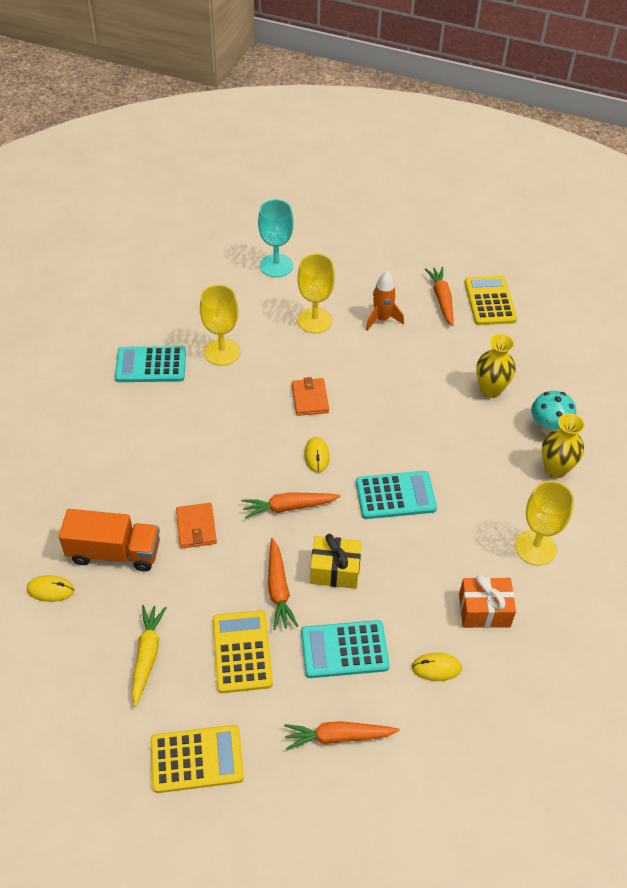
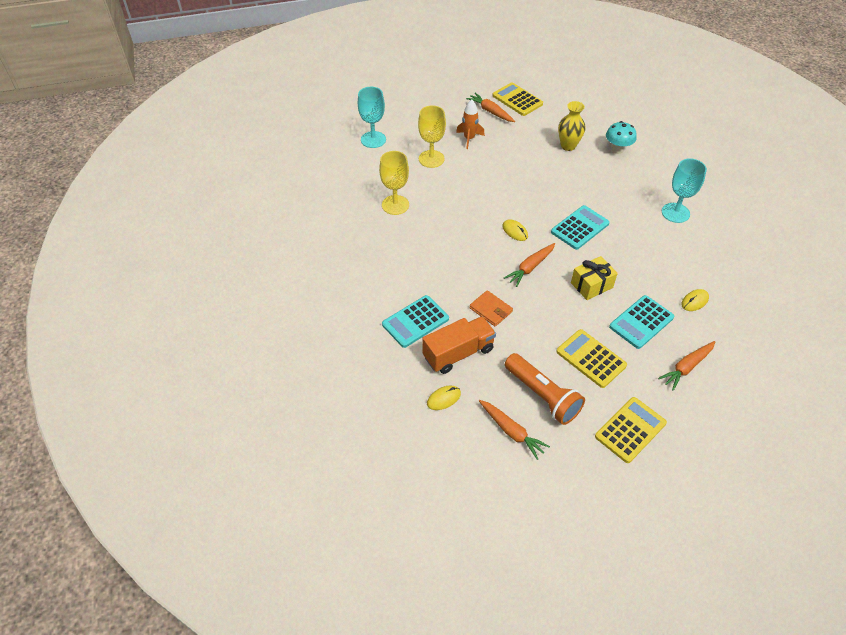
camera: 35 degrees left, 0 degrees up
(147, 656) = (542, 396): yellow carrot -> orange flashlight
(151, 365) = (358, 236): turquoise calculator -> turquoise calculator (415, 321)
(278, 589) = (573, 314): orange carrot -> orange carrot (511, 431)
(310, 399) = (476, 203): orange wallet -> none
(484, 610) = (685, 258): orange gift -> none
(535, 547) = (675, 213): yellow goblet -> turquoise goblet
(555, 469) = (643, 168): yellow vase -> none

